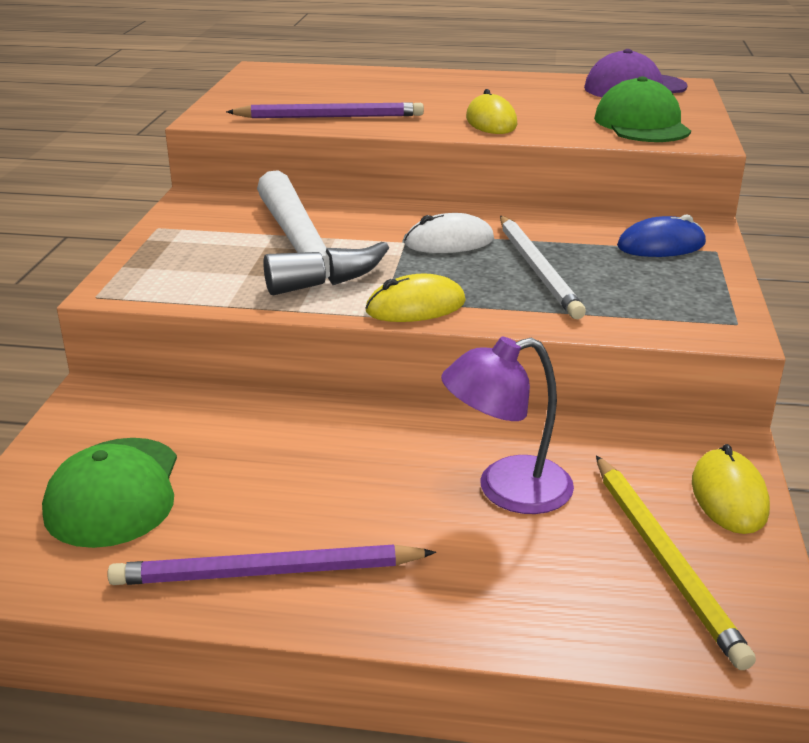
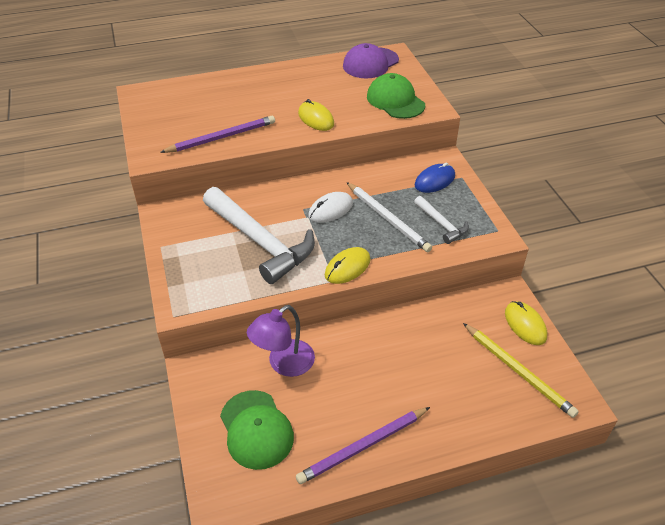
camera: 25 degrees left, 15 degrees up
(506, 490) = (434, 356): purple lamp -> purple lamp (284, 364)
(631, 294) = (441, 224): none -> white hammer

